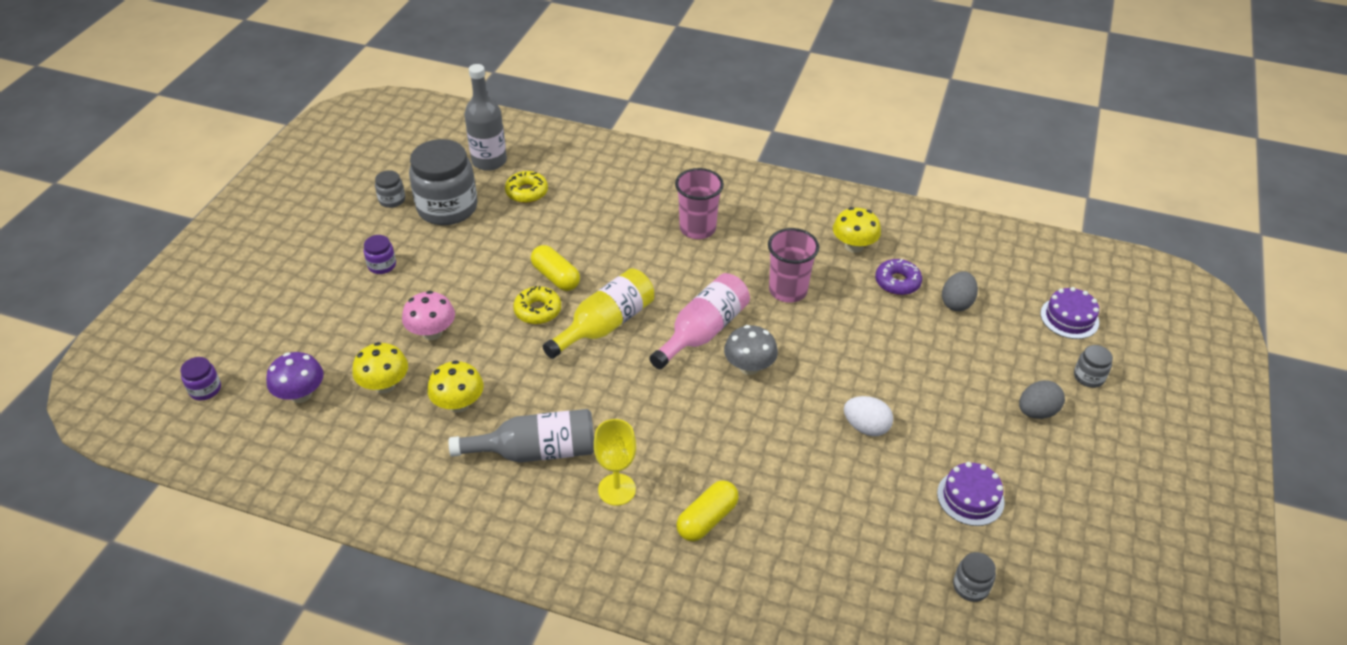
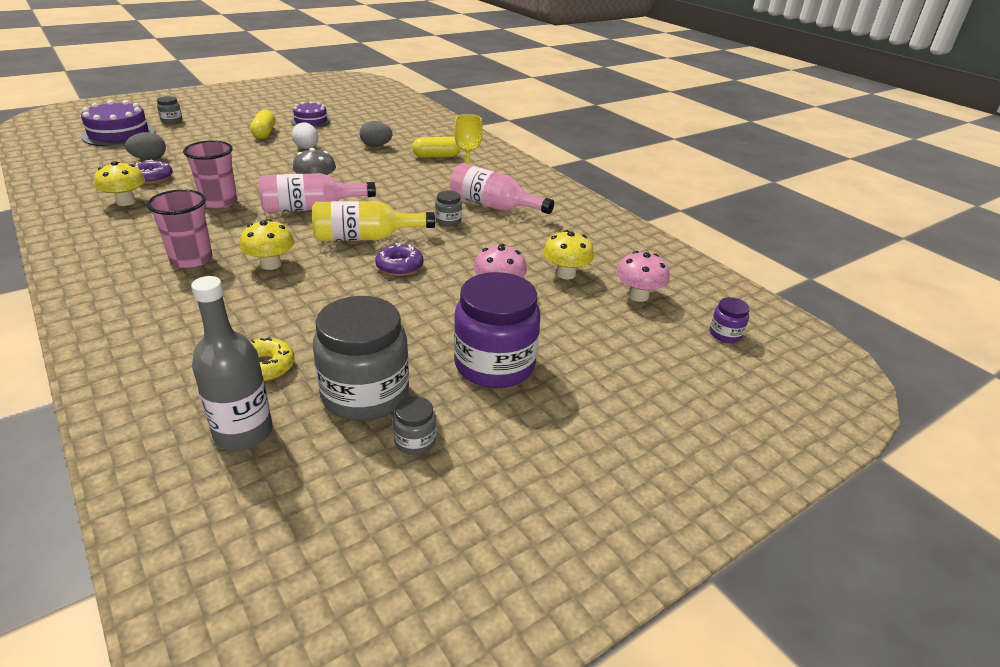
camera: 145 degrees left, 10 degrees down
(301, 394) = (638, 296): purple mushroom -> pink mushroom
(382, 265) = (494, 365): purple jar -> purple jar, size x2.26
(458, 404) = (520, 243): yellow mushroom -> yellow mushroom (271, 264)
(536, 451) = (493, 206): grey bottle -> pink bottle
(538, 310) = (399, 266): yellow donut -> purple donut
(556, 277) = (353, 280): yellow capsule -> yellow capsule (264, 133)
(970, 586) = (361, 110): grey jar -> grey jar (448, 221)
(1036, 412) = (222, 123): grey egg -> grey egg (376, 146)
(1069, 318) = (119, 134): purple cake -> purple cake, size x1.59

